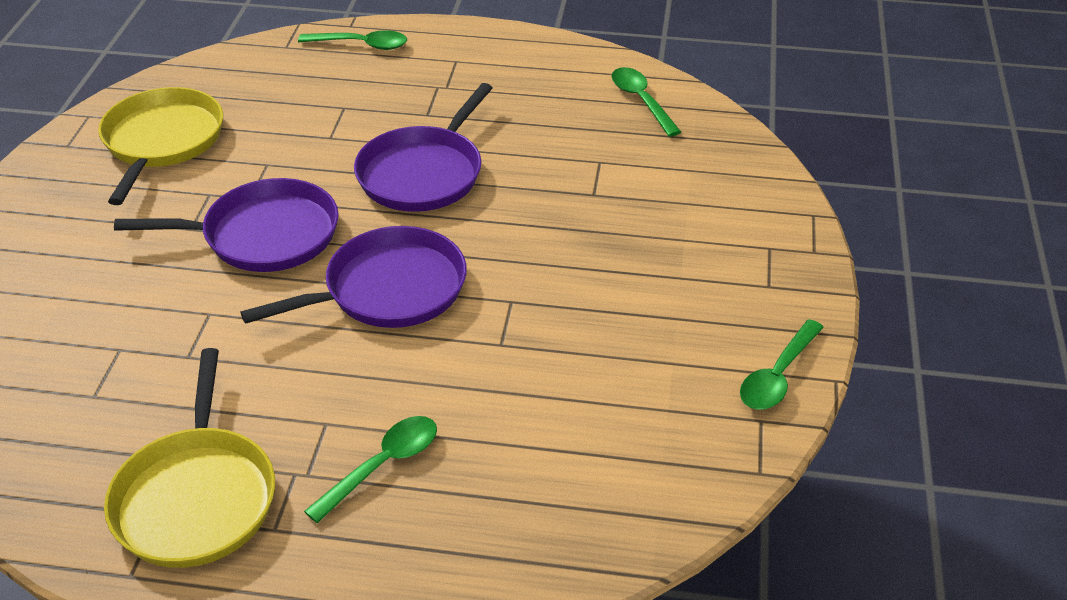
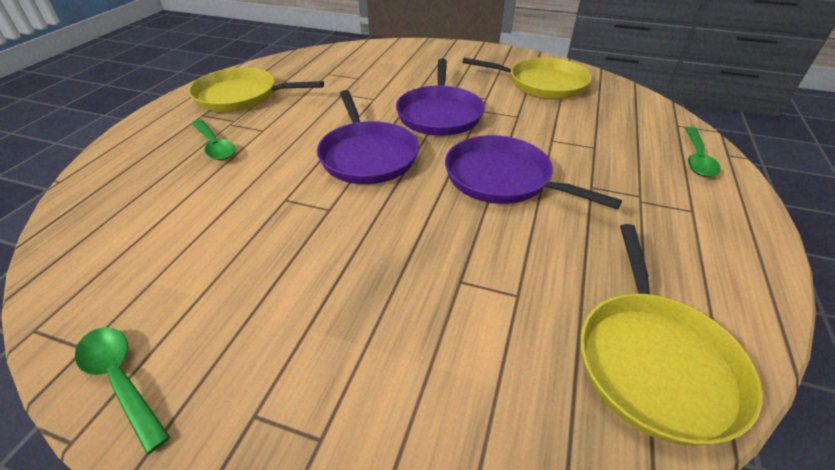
camera: 100 degrees right, 0 degrees up
(641, 101) = (654, 361): green spoon -> yellow pan

